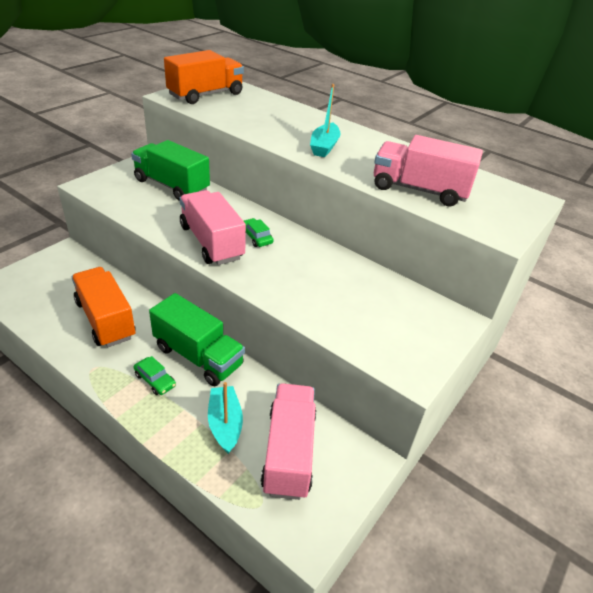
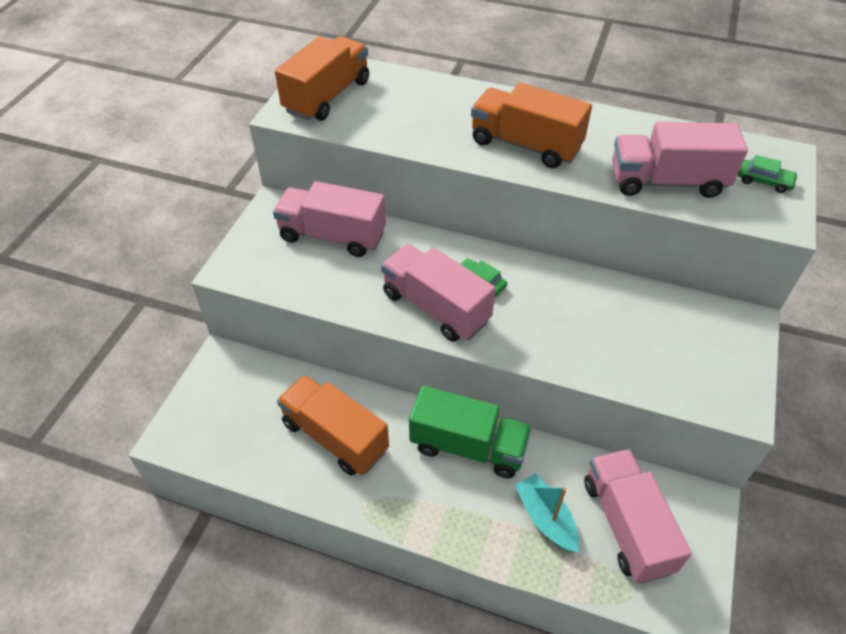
camera: 15 degrees left, 10 degrees up
(155, 380) = (441, 494): green car -> green car (764, 181)
(171, 186) = (332, 236): green truck -> pink truck
(324, 147) = (525, 145): turquoise boat -> orange truck

